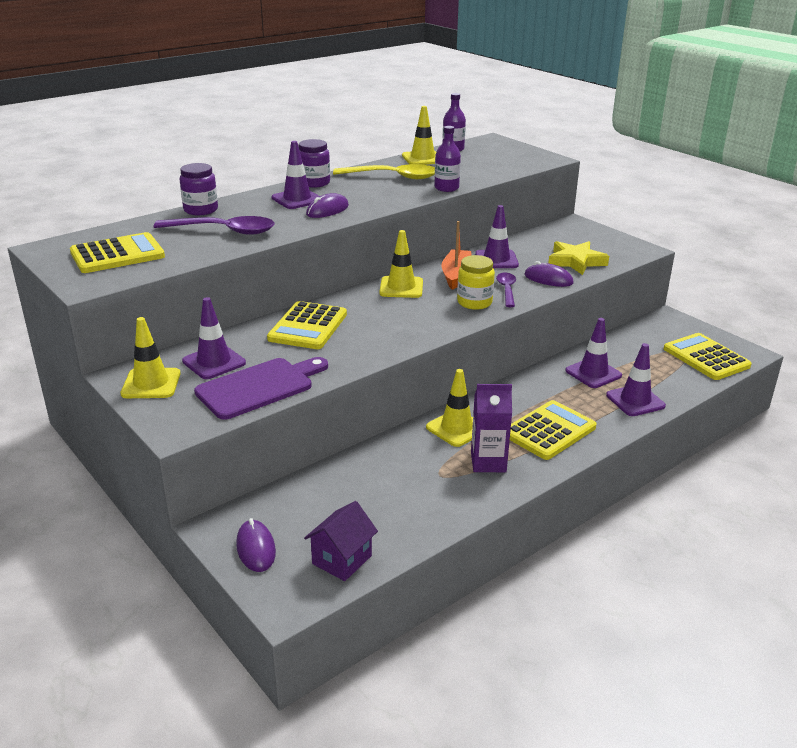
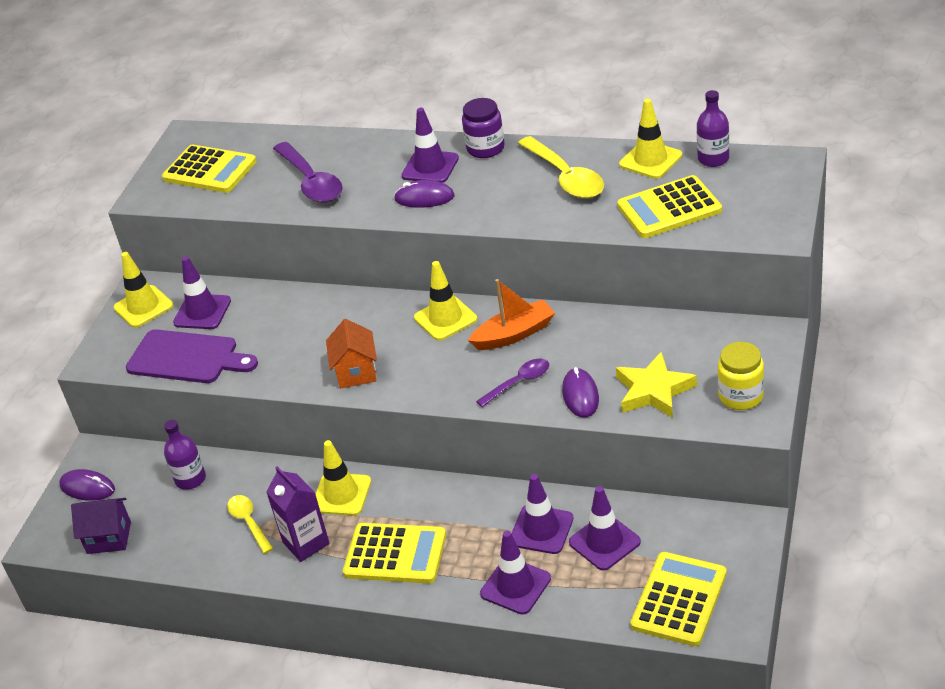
camera: 60 degrees right, 10 degrees up
(201, 210) = (342, 141): purple jar -> none
(256, 548) = (87, 488): purple mouse -> purple mouse turned 75 degrees clockwise
(308, 327) = (309, 317): yellow calculator -> yellow calculator (669, 208)
(403, 332) = (356, 372): none -> orange house
(428, 479) = (249, 522): none -> yellow spoon
(446, 188) = (577, 224): purple bottle -> purple bottle (190, 479)
(474, 302) = (465, 378): yellow jar -> yellow jar (741, 396)
(496, 260) = (587, 337): purple traffic cone -> purple traffic cone (604, 542)

